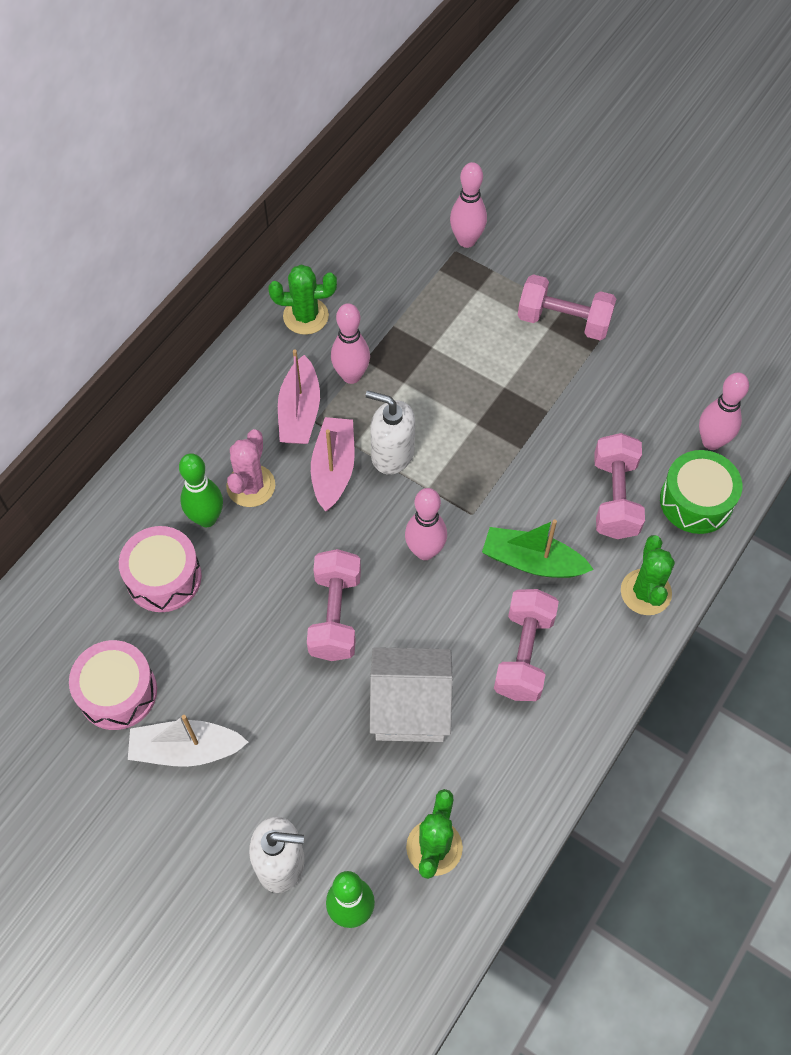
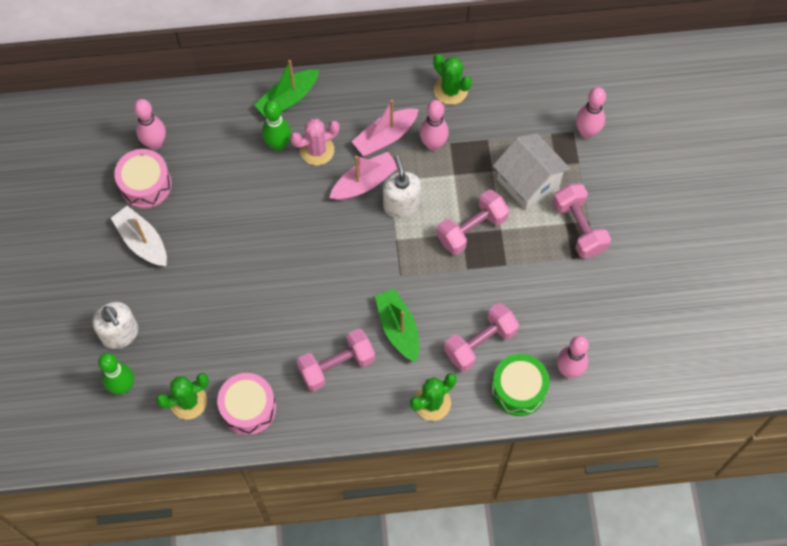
camera: 50 degrees right, 5 degrees up
(162, 469) = (288, 99): none -> green boat
(164, 577) = (226, 153): pink drum -> pink drum (248, 408)
(335, 615) = (277, 253): pink dumbbell -> pink dumbbell (471, 229)
(410, 707) = (256, 331): white house -> white house (528, 182)
(425, 551) = (355, 268): pink bowling pin -> pink bowling pin (155, 143)

